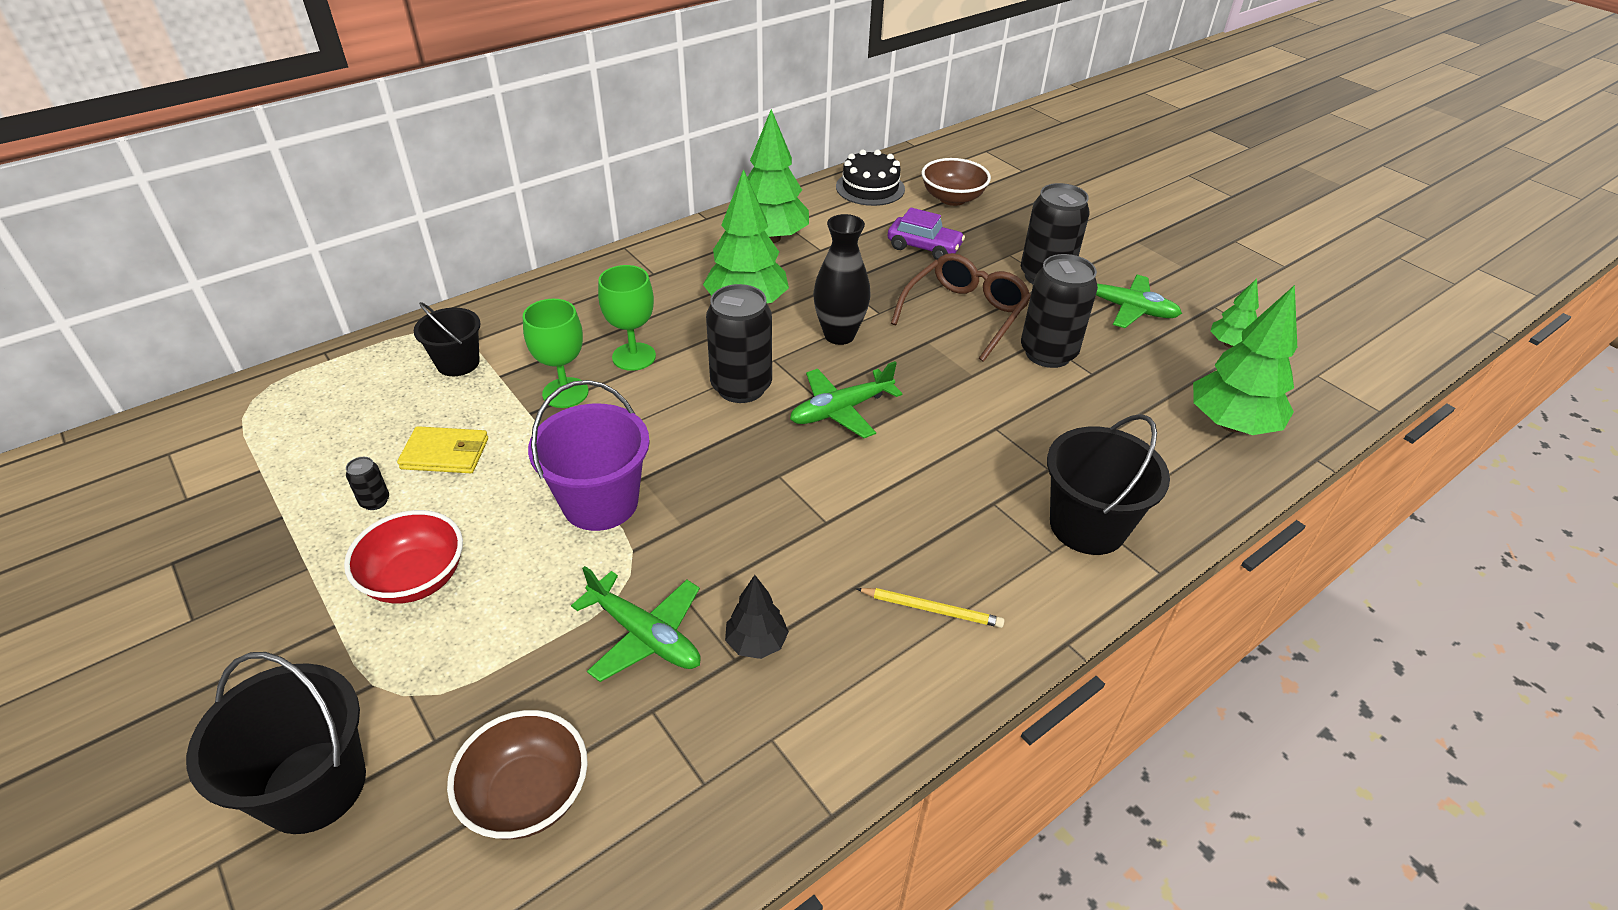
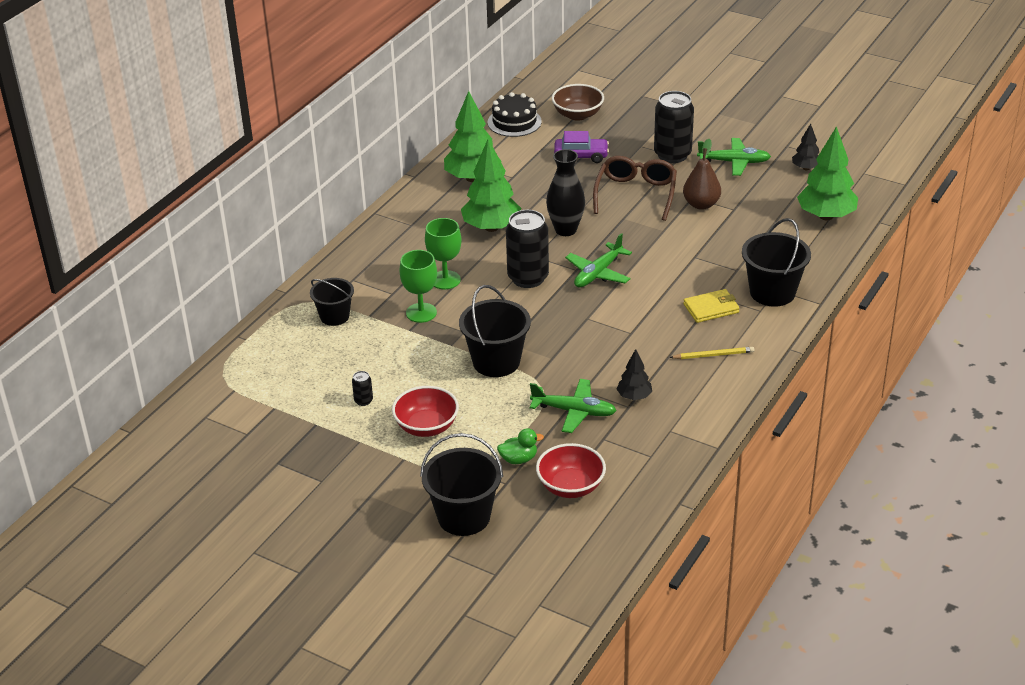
camera: 20 degrees left, 5 degrees down
(445, 453) = (380, 366): yellow wallet -> yellow wallet (711, 308)
(492, 697) = (518, 459): none -> green duck
(527, 795) = (570, 486): brown bowl -> red bowl
(600, 502) = (496, 362): purple bucket -> black bucket
(1048, 353) = (701, 204): black can -> brown pear
(1229, 344) = (806, 168): green tree -> black tree

